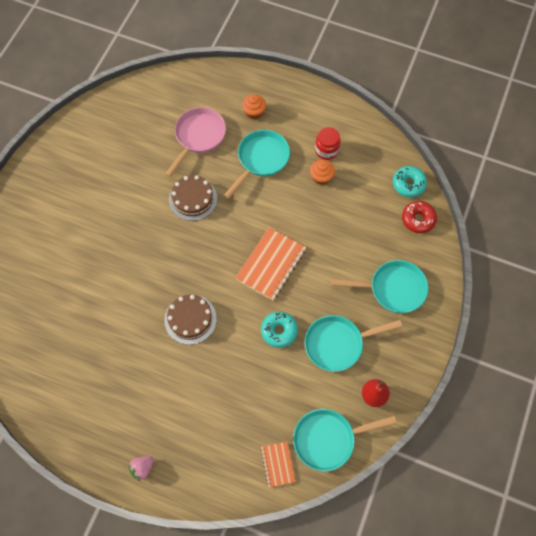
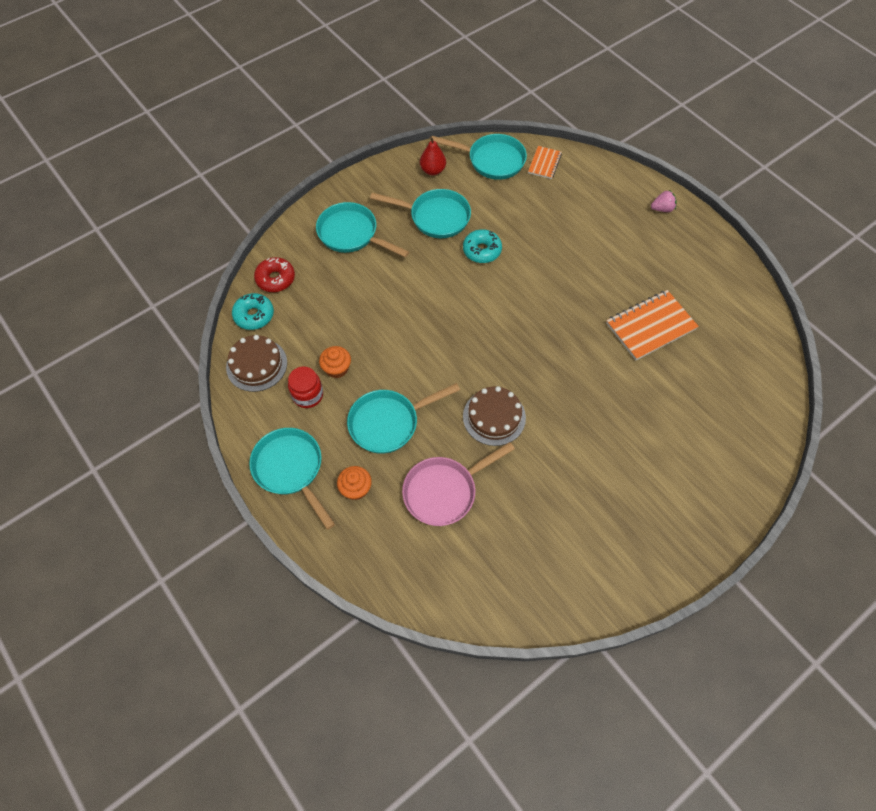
camera: 150 degrees left, 5 degrees down
(190, 319) = (561, 299): brown cake -> brown cake (256, 365)
(271, 264) = (451, 309): orange notebook -> orange notebook (650, 326)
(301, 103) = (291, 469): none -> turquoise pan

